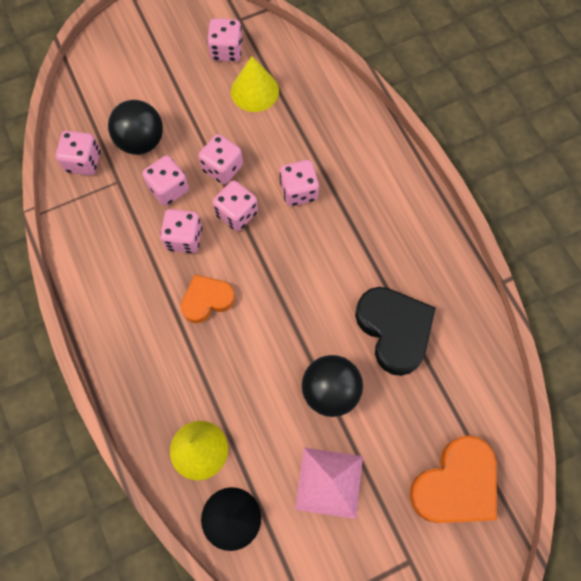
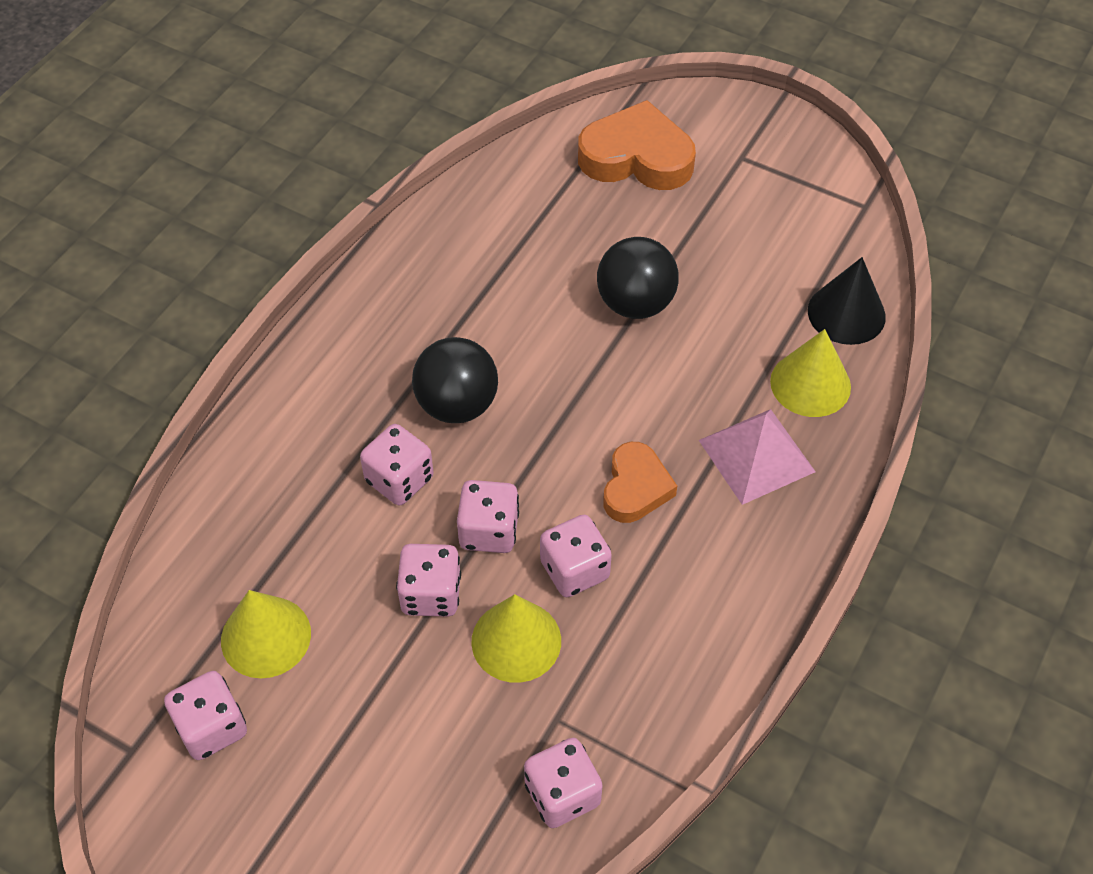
camera: 125 degrees left, 15 degrees down
(141, 141) = (467, 736): black ball -> black ball (457, 405)
(169, 189) = (516, 641): pink dice -> yellow cone
(207, 300) = (635, 488): orange heart -> orange heart turned 105 degrees counterclockwise
(329, 482) = (731, 254): pink pyramid -> pink pyramid (756, 456)
(394, 330) = (513, 283): black heart -> none

